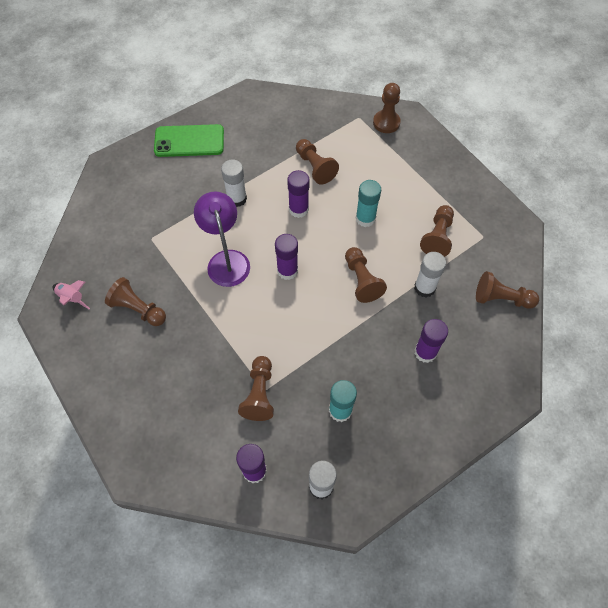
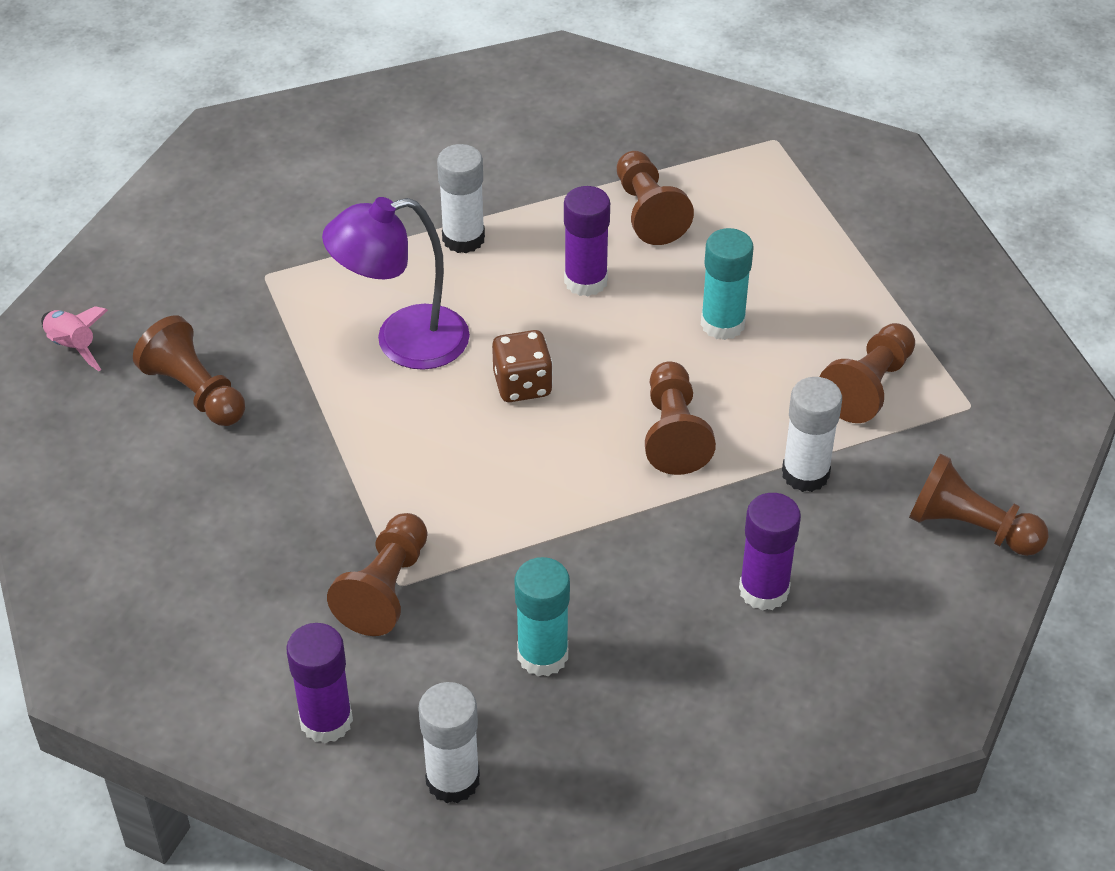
camera: 15 degrees right, 15 degrees down
(189, 141) = (403, 120): green phone -> none
(226, 260) = (403, 342): purple lamp -> purple lamp turned 105 degrees counterclockwise
(287, 270) = (522, 385): purple glue stick -> brown dice
(386, 122) = (832, 159): brown pawn -> none

